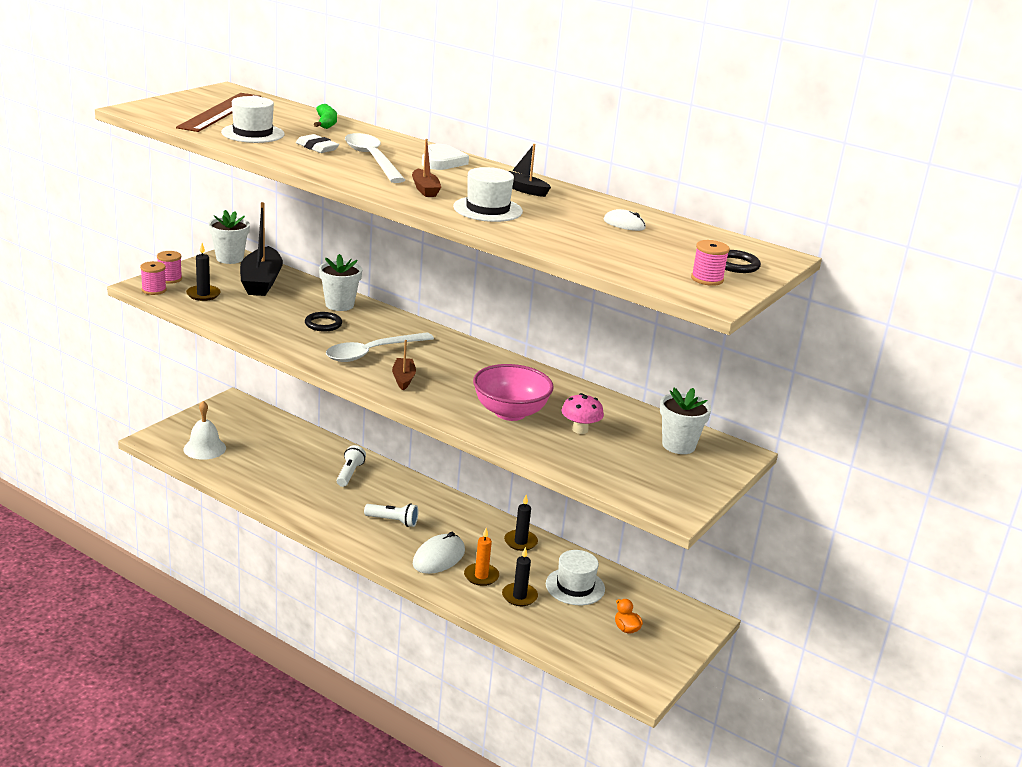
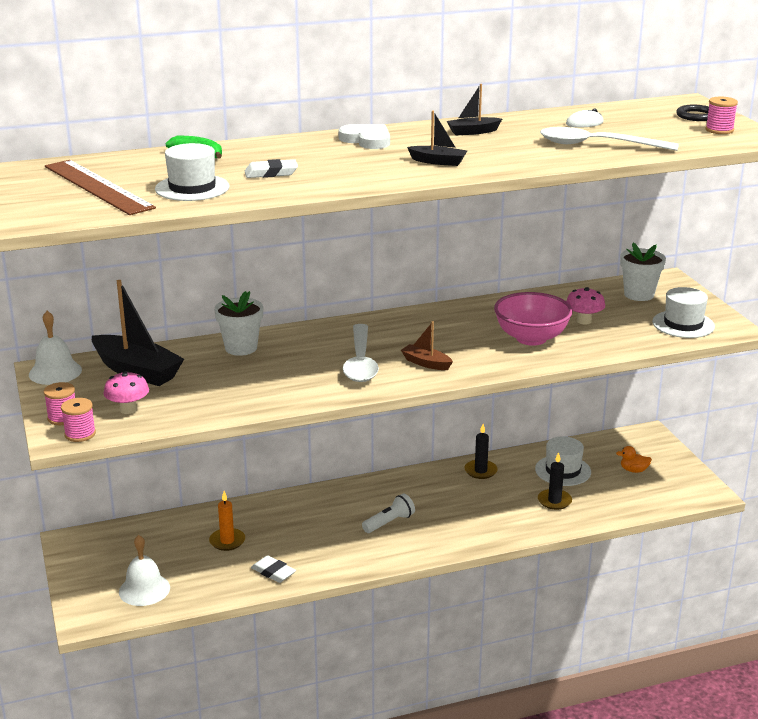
camera: 50 degrees left, 0 degrees up
(203, 294) = (128, 409): black candle -> pink mushroom
(229, 258) = (55, 372): white flower pot -> white bell
(274, 492) = (273, 572): none -> white eraser
(323, 324) = (274, 367): black ring -> none
(349, 473) = (287, 518): white flashlight -> none
(372, 159) = (332, 161): white spoon -> white spoon (597, 145)
(425, 189) = (438, 162): brown boat -> black boat
(439, 557) = (466, 519): white mouse -> none
(481, 576) = (511, 508): orange candle -> orange candle (227, 541)
(487, 209) = (510, 153): white hat -> white hat (683, 324)

